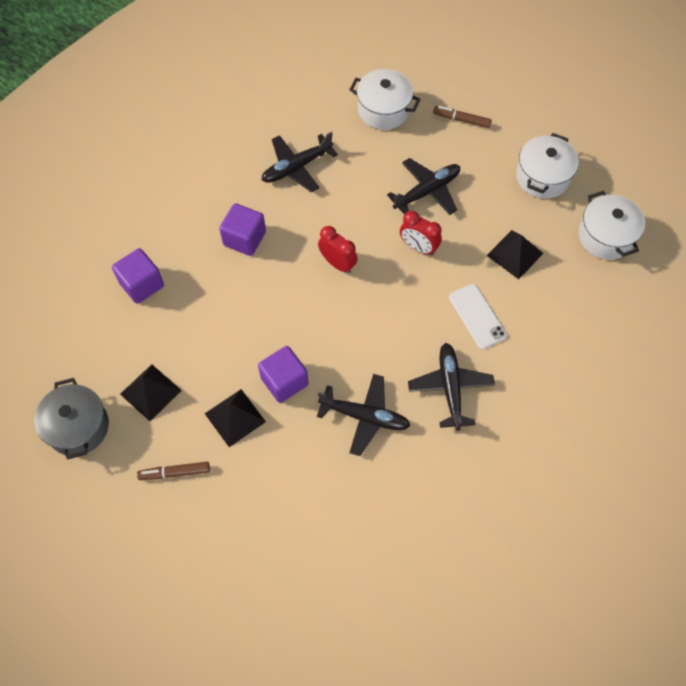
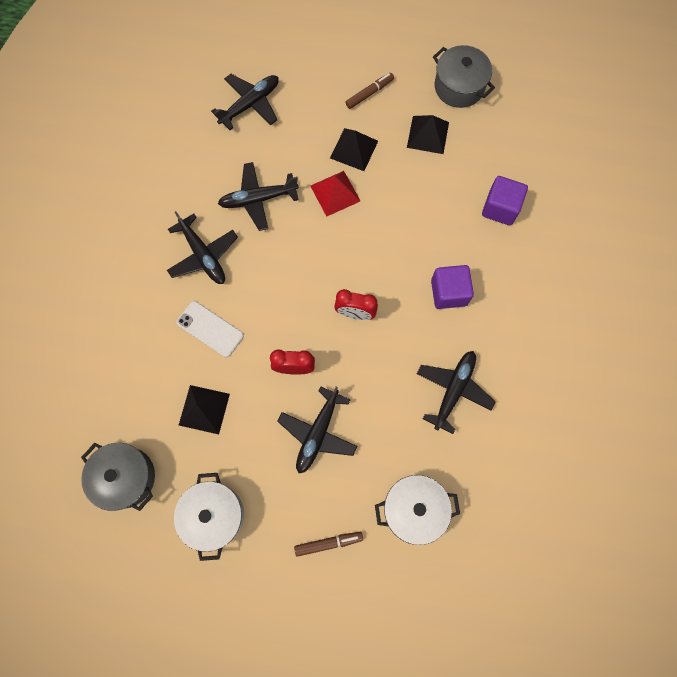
camera: 150 degrees right, 10 degrees up
(284, 381) = (335, 193): purple cube -> red pyramid
(311, 533) = (250, 104): none -> black plane
(605, 236) = (125, 477): white pot -> grey pot

